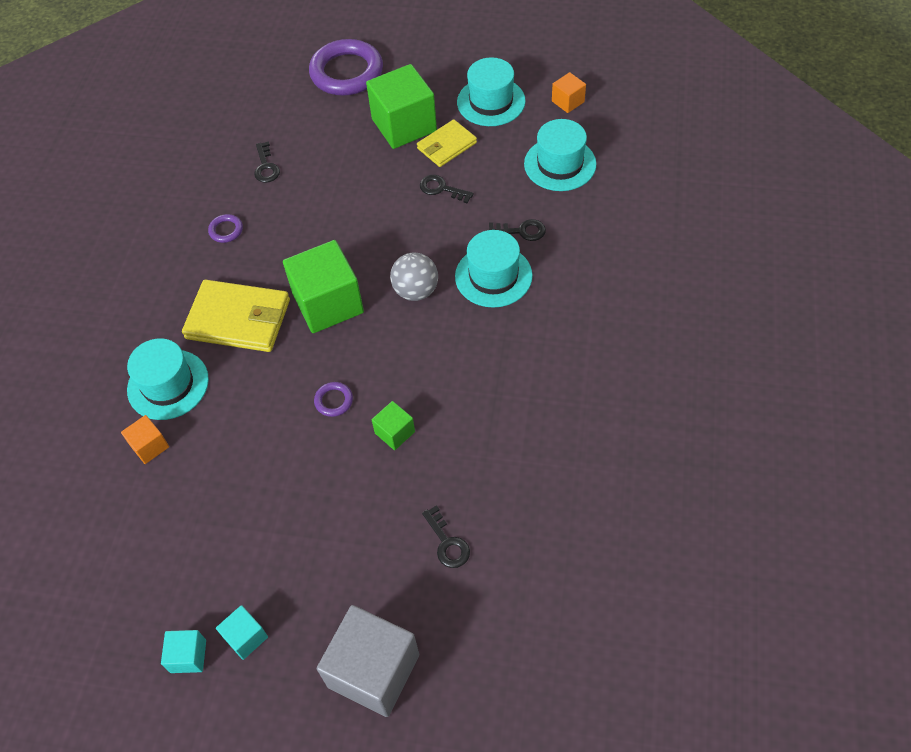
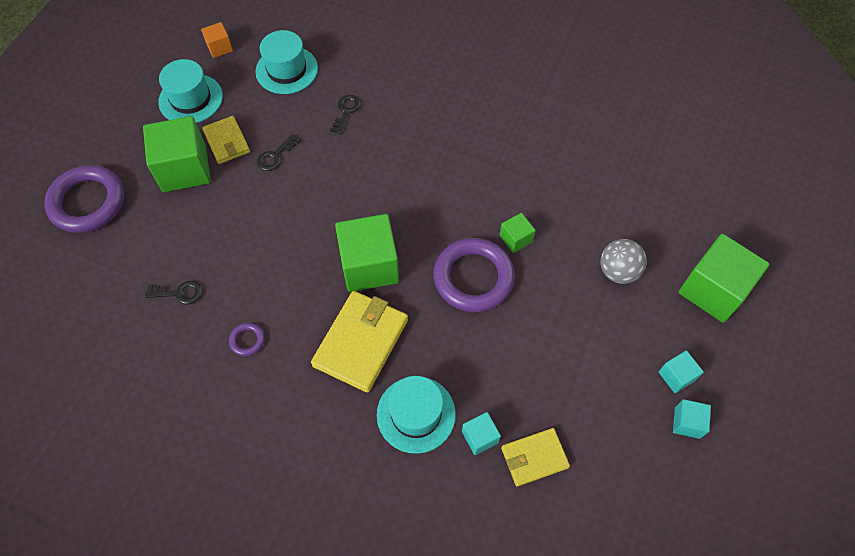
camera: 80 degrees left, 5 degrees up
(132, 501) = (534, 458): none -> yellow wallet
(149, 446) = (480, 437): orange cube -> turquoise cube
(334, 401) = (473, 278): purple ring -> purple ring, size x2.38
(373, 670) = (713, 290): grey cube -> green cube
(416, 291) = (380, 197): grey ball -> grey ball (618, 271)
(447, 542) = (619, 223): black key -> none
(493, 276) = (385, 140): turquoise hat -> none

